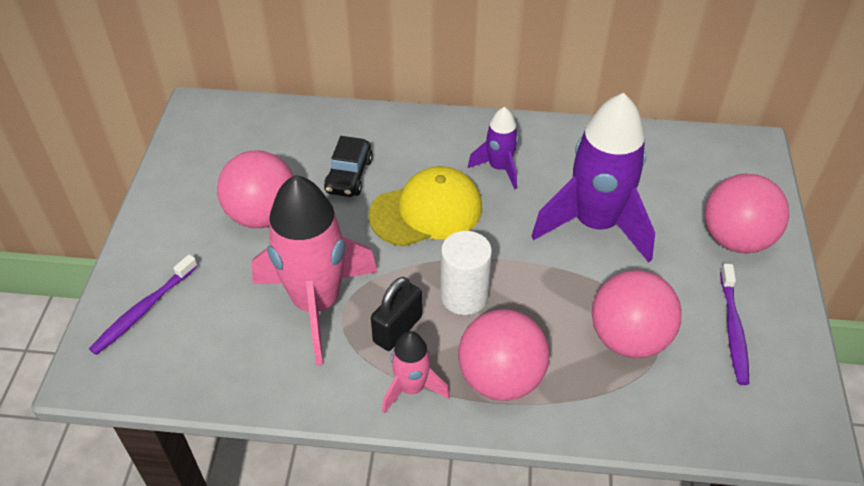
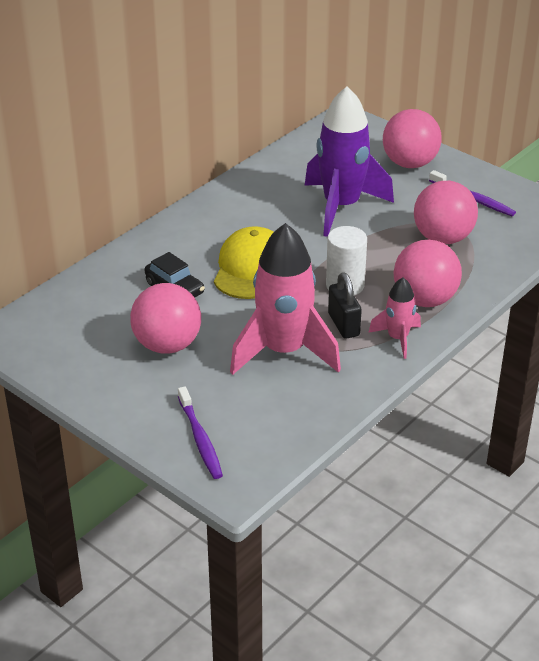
camera: 55 degrees left, 10 degrees down
(499, 168) = (247, 220): purple rocket -> none

